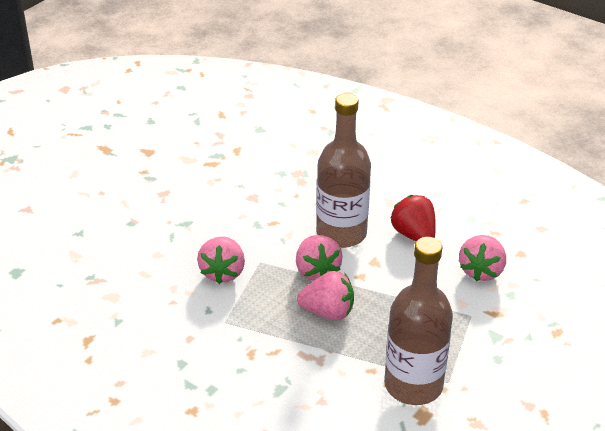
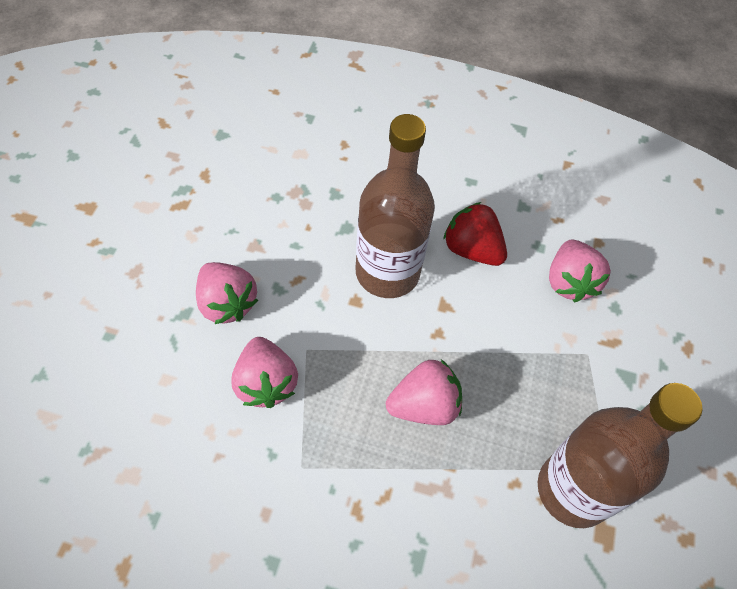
camera: 25 degrees left, 20 degrees up
(317, 271) = (383, 342): pink strawberry -> pink strawberry (227, 303)

